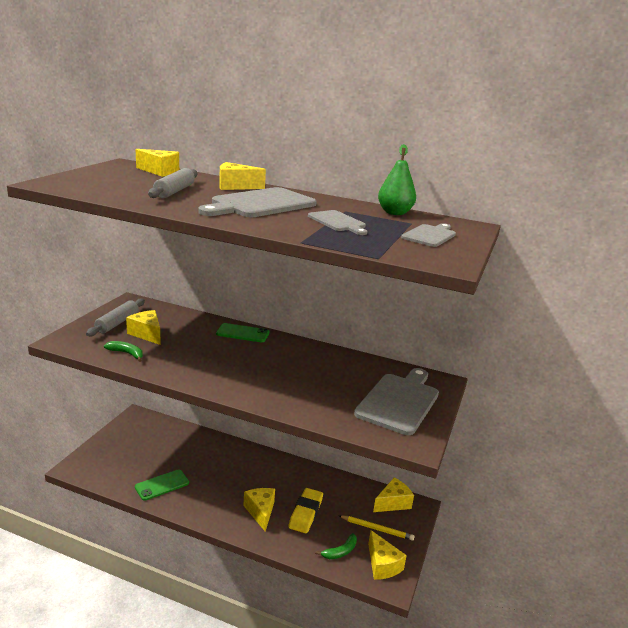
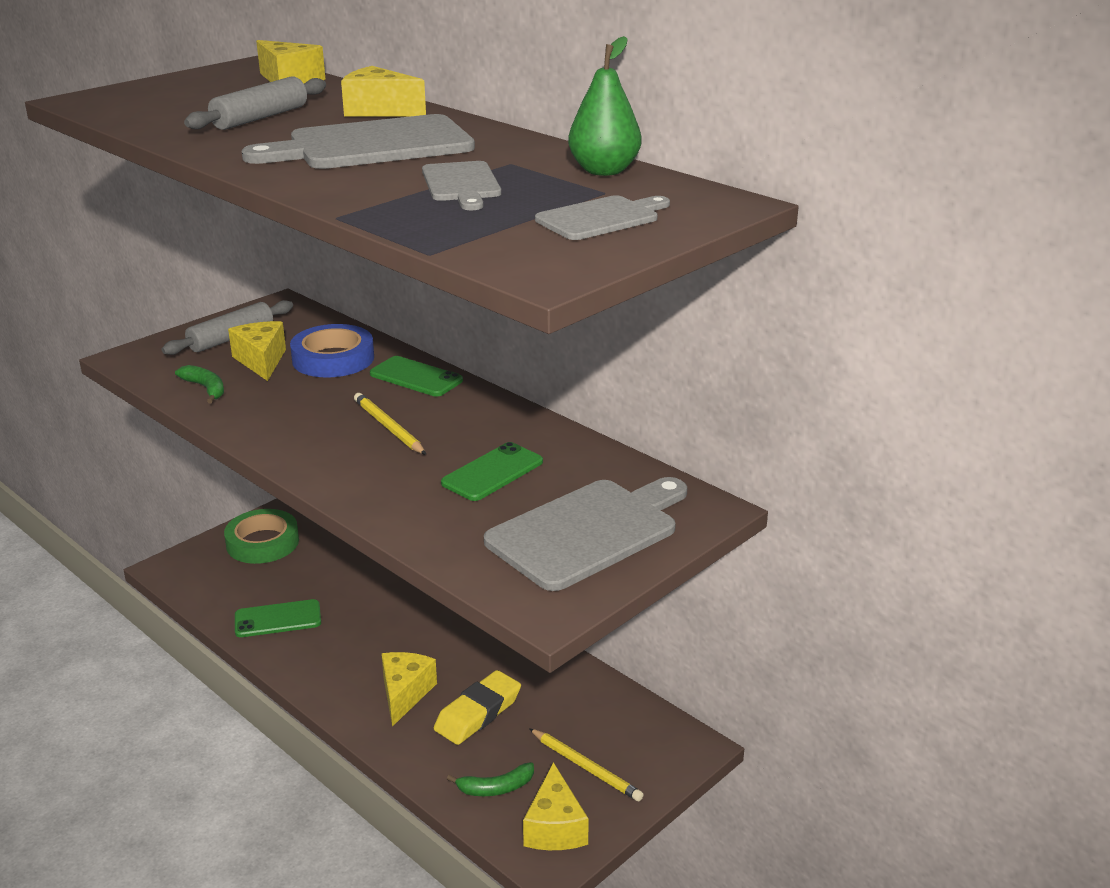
camera: 25 degrees right, 5 degrees up
(125, 442) = (262, 542): none -> green tape
(188, 328) = (333, 359): none -> blue tape
(252, 362) = (389, 427): none -> yellow pencil
(327, 378) = (492, 472): none -> green phone
(393, 503) = (647, 731): yellow cheese -> none

